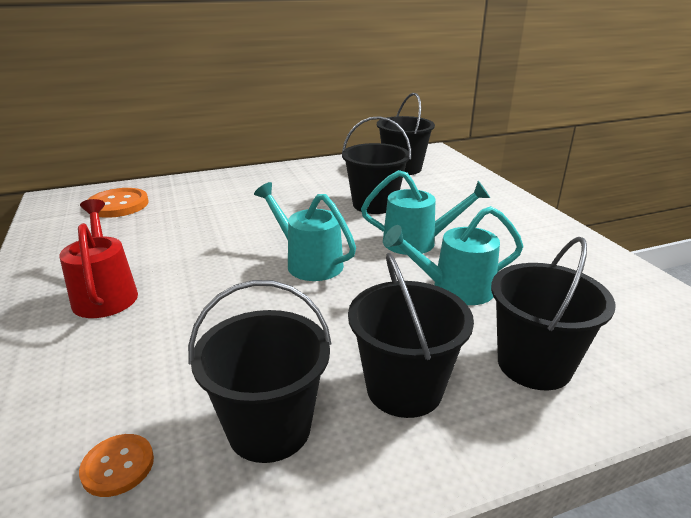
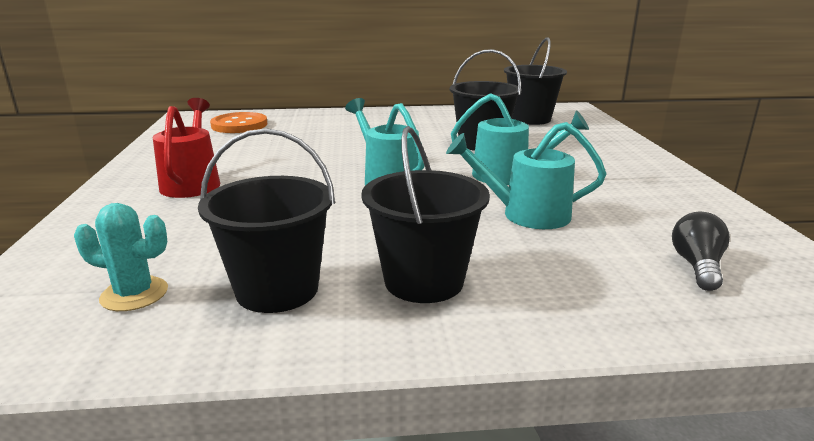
camera: 15 degrees right, 5 degrees down
(118, 466) = (134, 294): orange button -> turquoise cactus
(534, 364) = (576, 282): black bucket -> none
(617, 328) = (697, 266): none -> black light bulb

